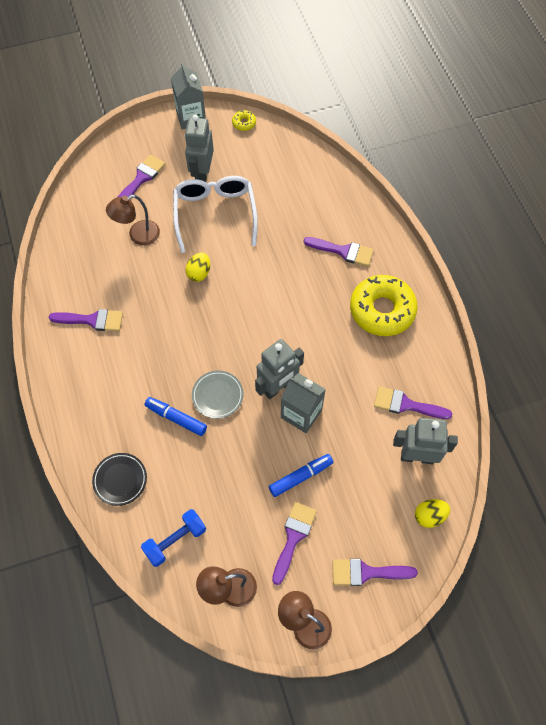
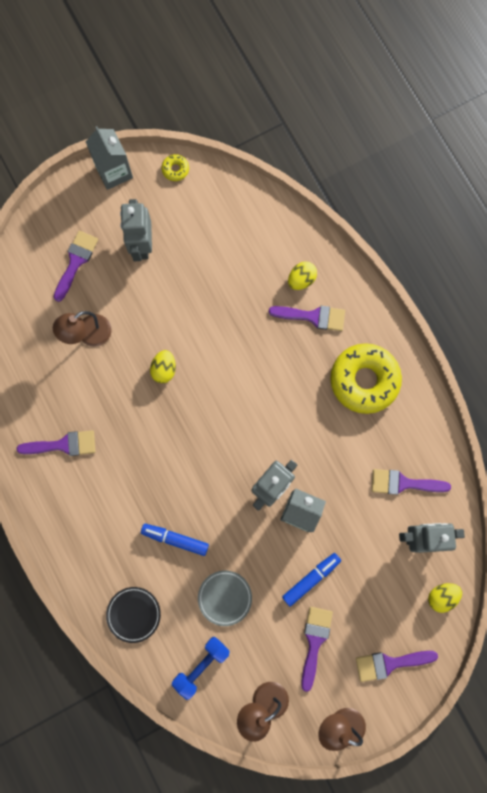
camera: 10 degrees left, 15 degrees up
(215, 214) = (166, 293): white glasses -> none
(217, 395) = (212, 507): grey plate -> grey plate (225, 597)
(338, 221) = (301, 279): none -> yellow egg

